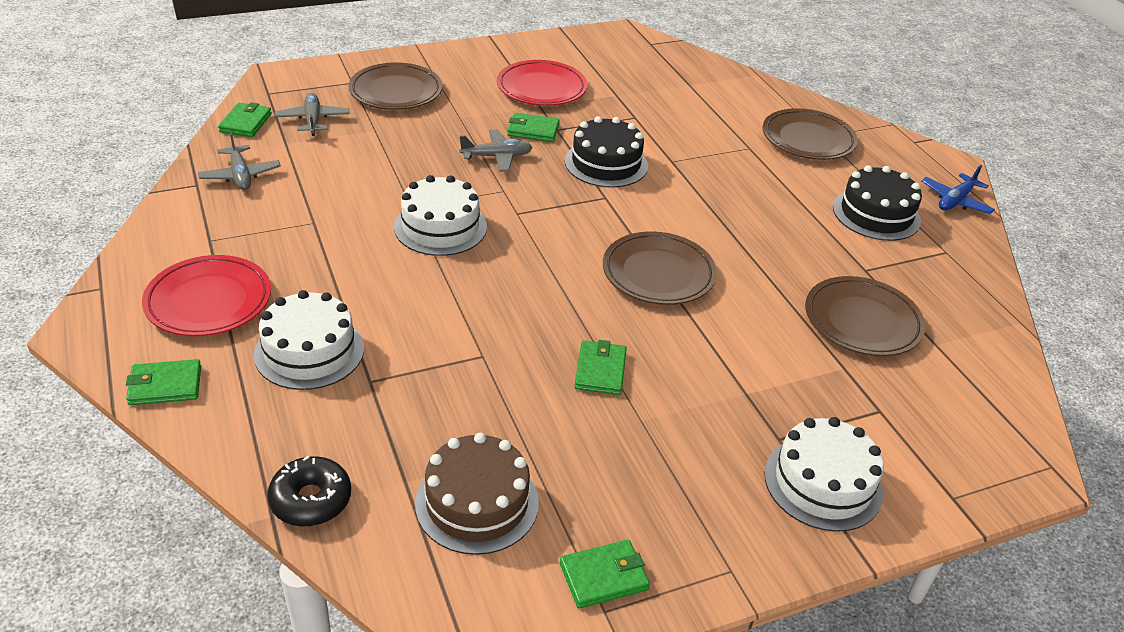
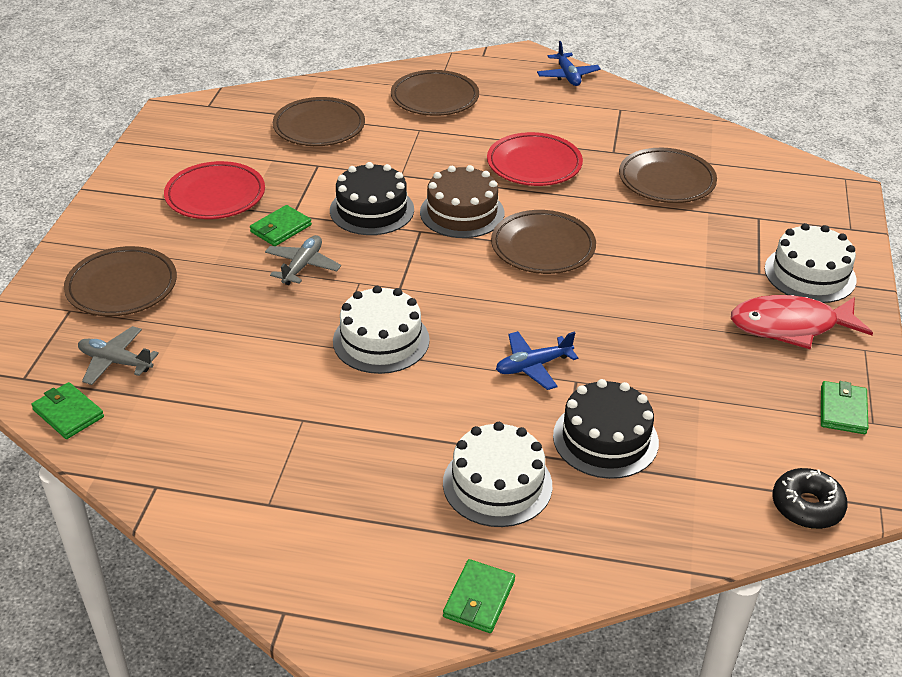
camera: 55 degrees left, 0 degrees up
(209, 301) = (371, 532): red plate -> red plate (534, 164)
(240, 175) = (170, 447): grey plane -> none
(311, 500) = (685, 541): black donut -> black donut (807, 506)
(477, 503) = (740, 446): brown cake -> brown cake (462, 212)
(481, 322) = (533, 366): none -> blue plane
(600, 370) = (636, 325): green wallet -> none
(687, 99) = (319, 127): none -> brown plate
(711, 491) = (790, 326): none -> red fish
(876, 214) = (554, 115): black cake -> black cake (605, 439)

